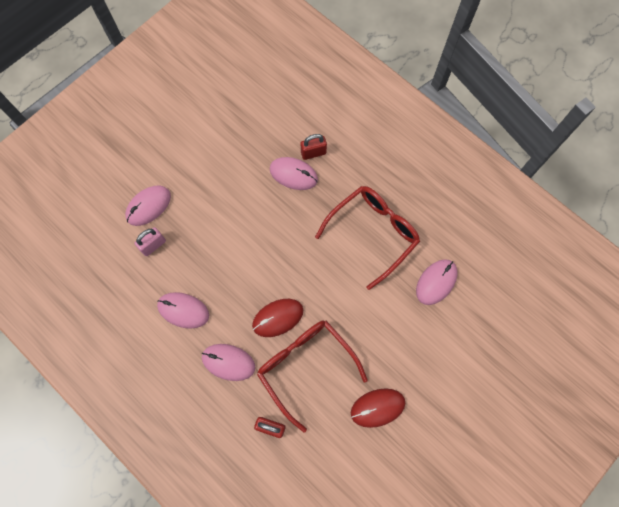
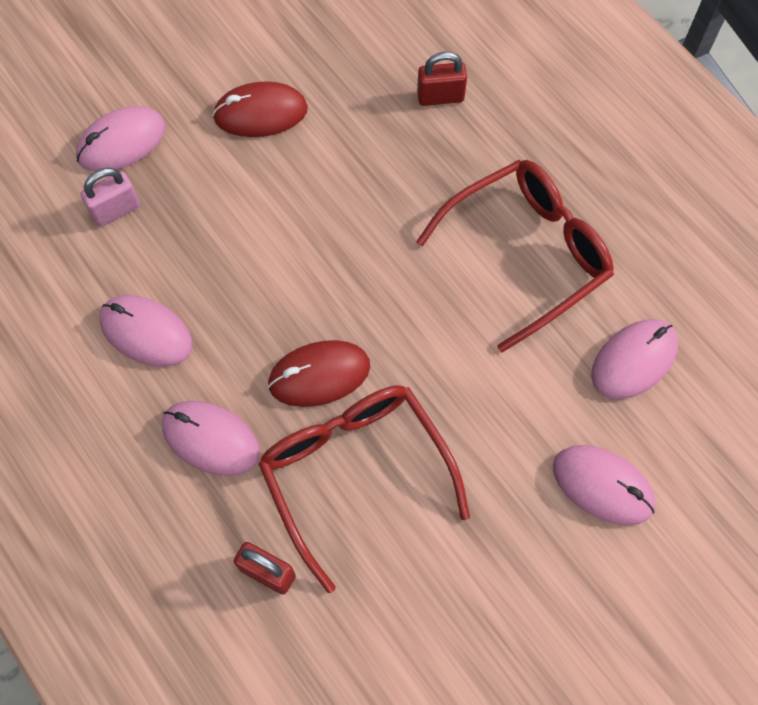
camera: 10 degrees right, 5 degrees down
(293, 174) = (396, 128): pink mouse -> pink mouse (602, 486)
(377, 407) = (480, 573): red mouse -> red mouse (260, 113)

